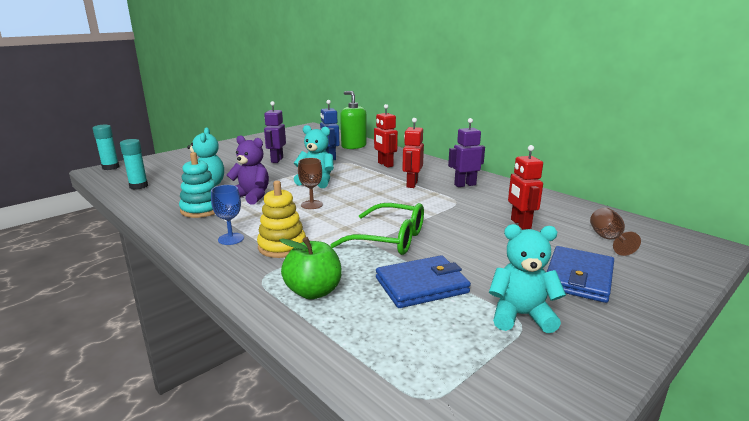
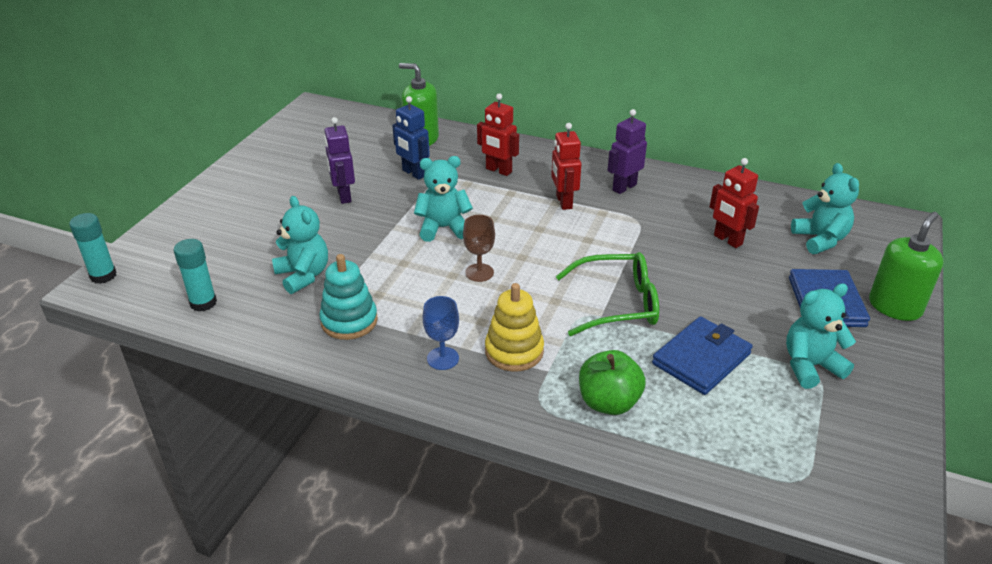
camera: 25 degrees left, 15 degrees up
(251, 196) = (388, 279): purple teddy bear -> none
(608, 239) = (820, 240): brown goblet -> turquoise teddy bear
(651, 296) = (895, 307): none -> green soap dispenser

